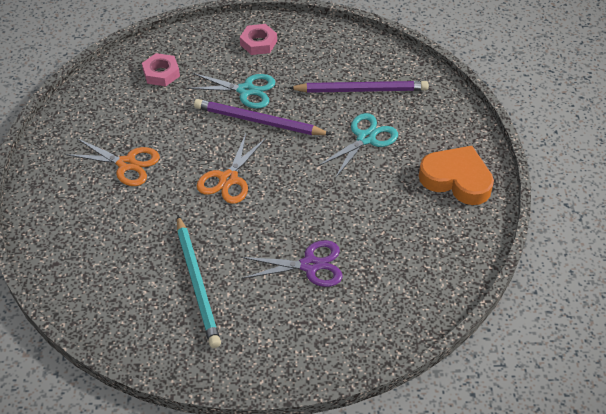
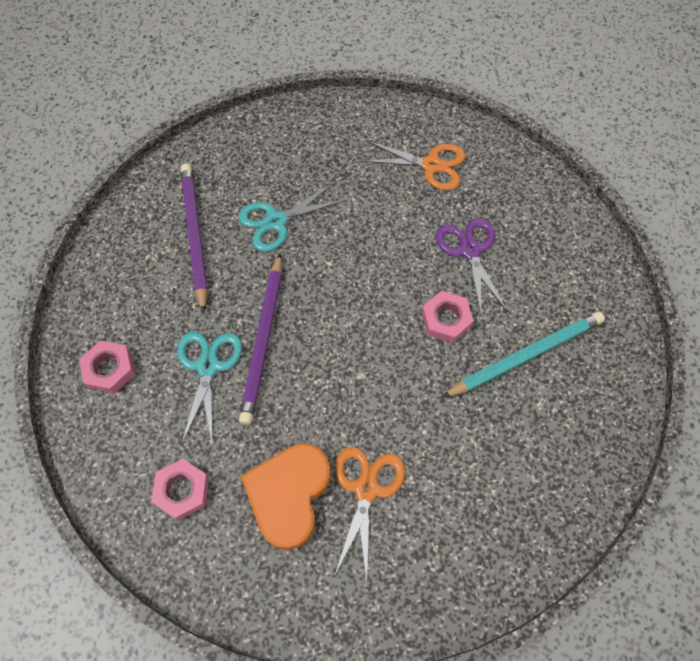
camera: 100 degrees left, 15 degrees up
(228, 179) = (366, 355): orange scissors -> orange scissors (431, 165)
(246, 235) = (446, 319): none -> pink nut
(366, 138) = (276, 221): turquoise scissors -> turquoise scissors turned 60 degrees counterclockwise
(456, 179) = (323, 135): orange heart -> orange heart (289, 495)

